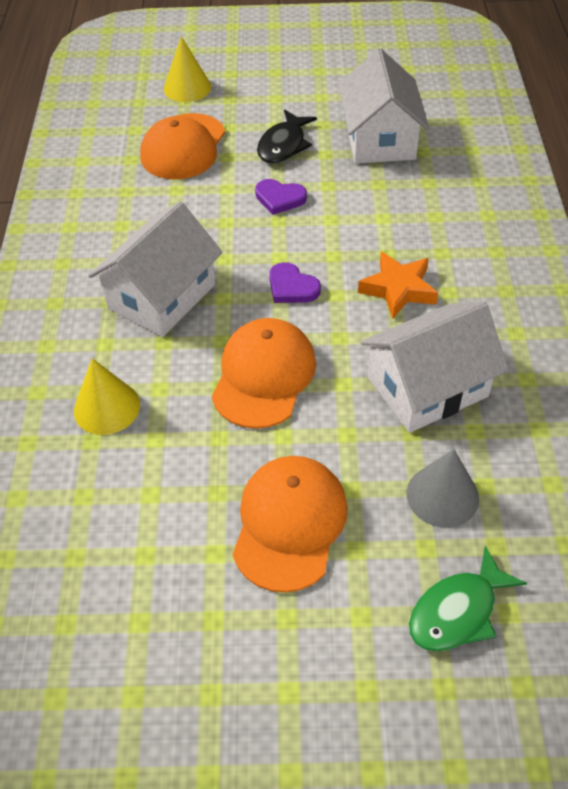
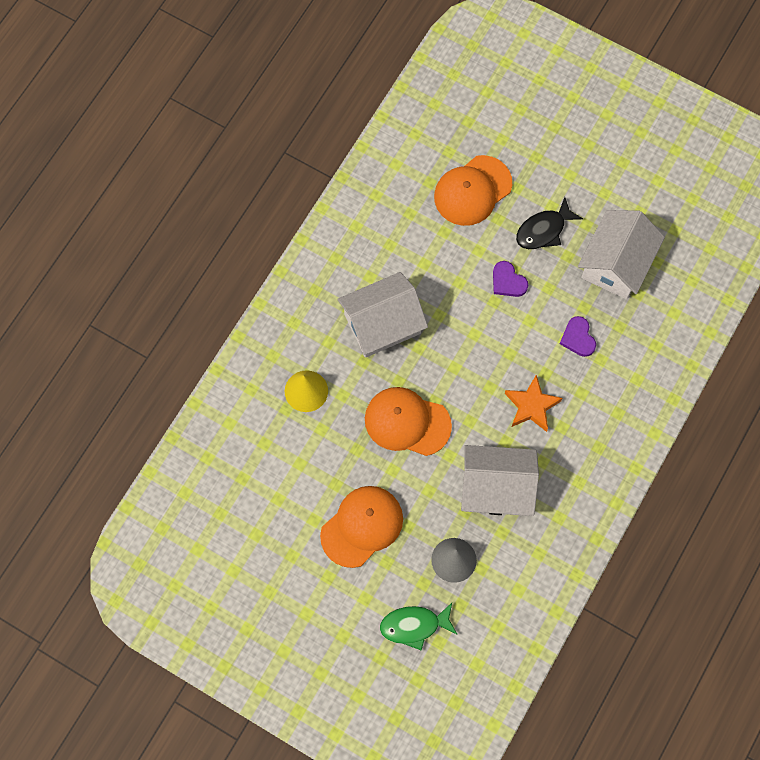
camera: 30 degrees right, 20 degrees up
(187, 88) = (512, 125): yellow cone -> none
(263, 376) = (407, 422): orange cap -> orange cap turned 120 degrees counterclockwise
(292, 287) = (466, 364): purple heart -> purple heart (578, 338)

